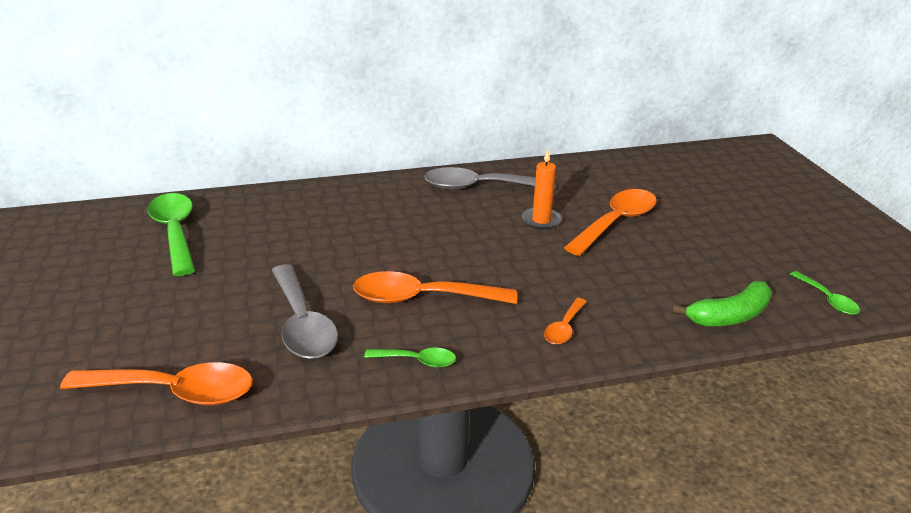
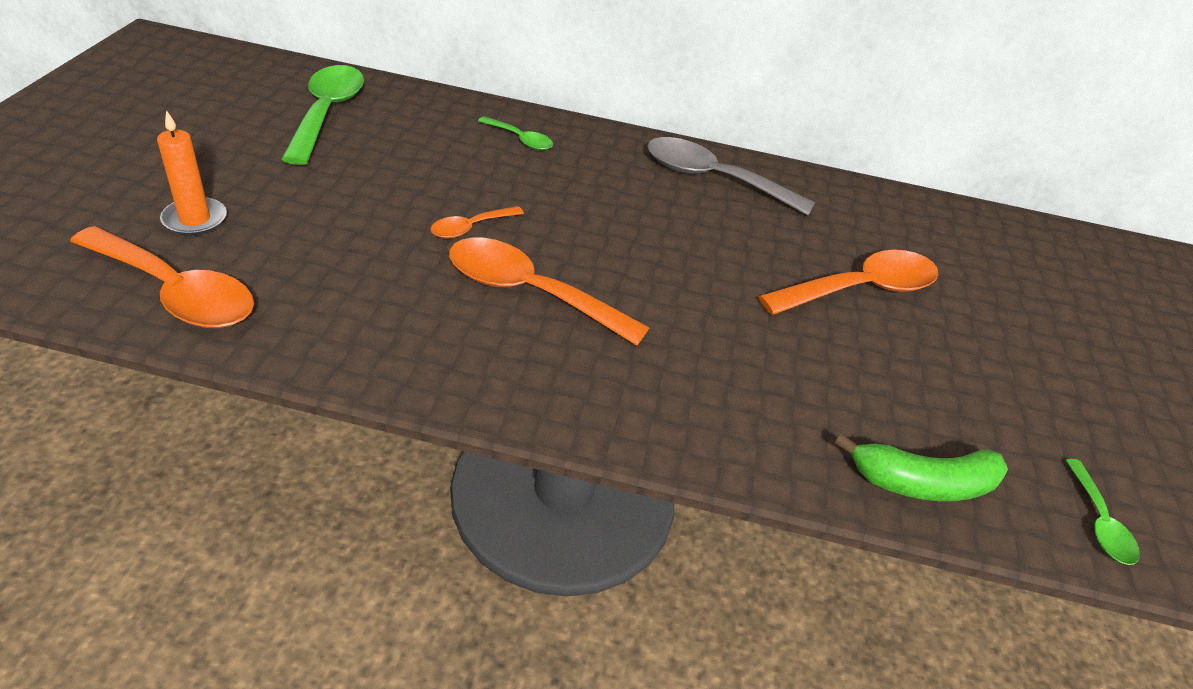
camera: 20 degrees right, 10 degrees up
(302, 323) = (370, 269): grey spoon -> none
(417, 361) = (459, 368): green spoon -> green spoon (520, 139)
(541, 220) = (760, 250): orange candle -> orange candle (195, 219)
(564, 328) = (675, 402): orange spoon -> orange spoon (471, 228)

